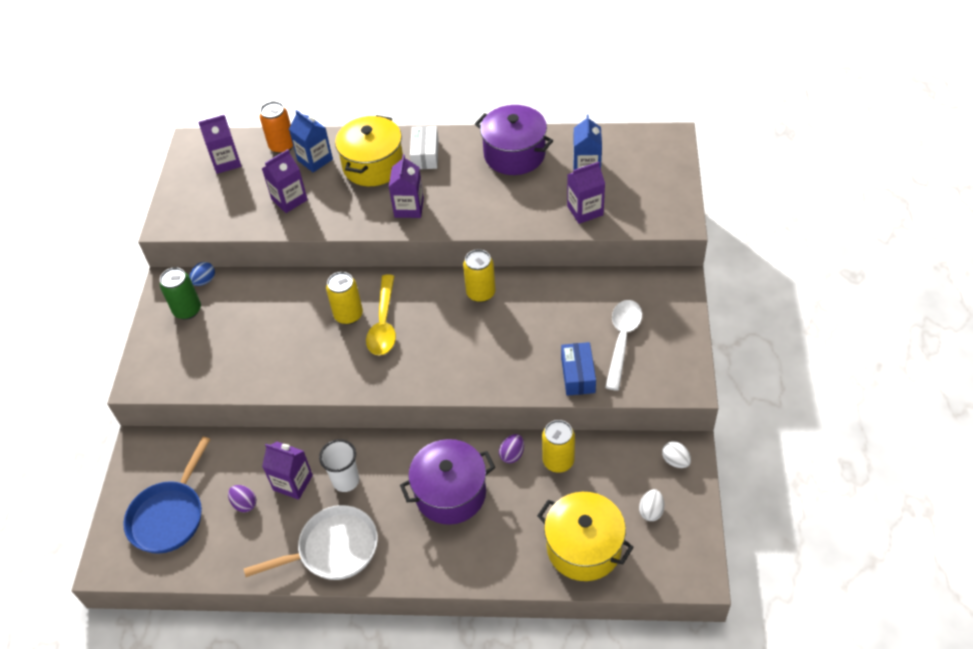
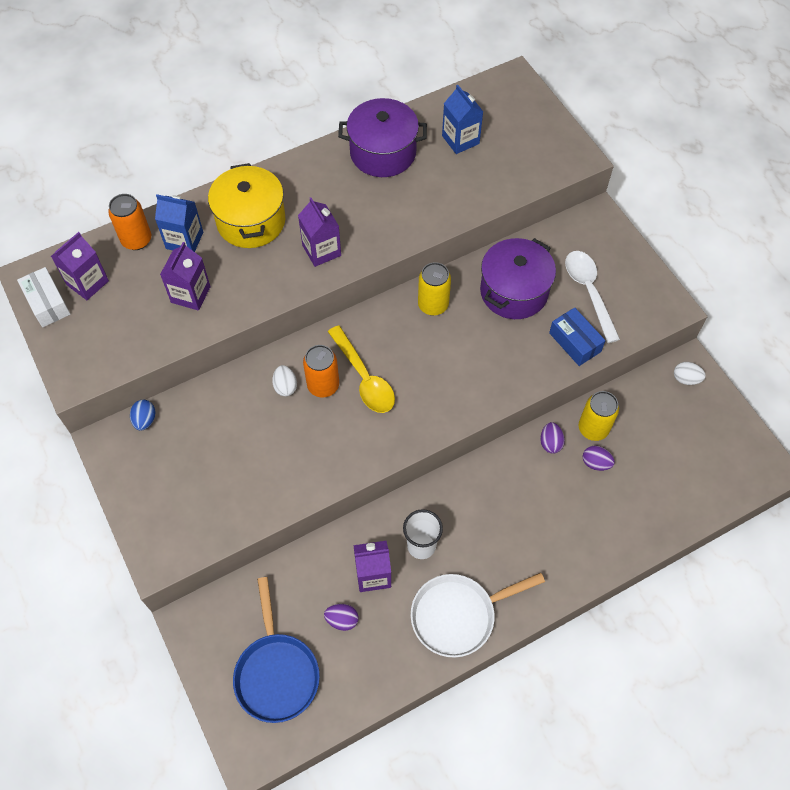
camera: 35 degrees left, 10 degrees up
(187, 310) = (151, 459): green can -> none
(333, 549) = (458, 615): white pan -> white pan turned 150 degrees counterclockwise
(348, 315) = (323, 385): yellow can -> orange can
(425, 154) = (295, 188): white box -> white box (47, 303)
(450, 493) = (523, 506): purple pot -> purple pot (514, 291)
(539, 490) = (595, 463): none -> purple egg
(584, 547) = (667, 494): yellow pot -> none
(585, 210) = (489, 182): purple carton -> none
(651, 511) = (697, 433): white egg -> white egg (285, 386)

